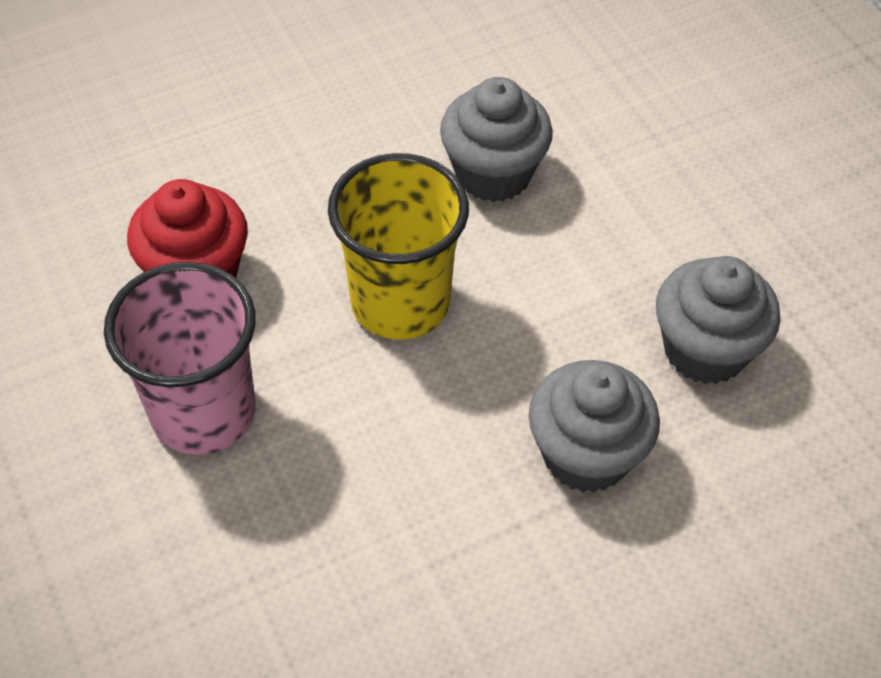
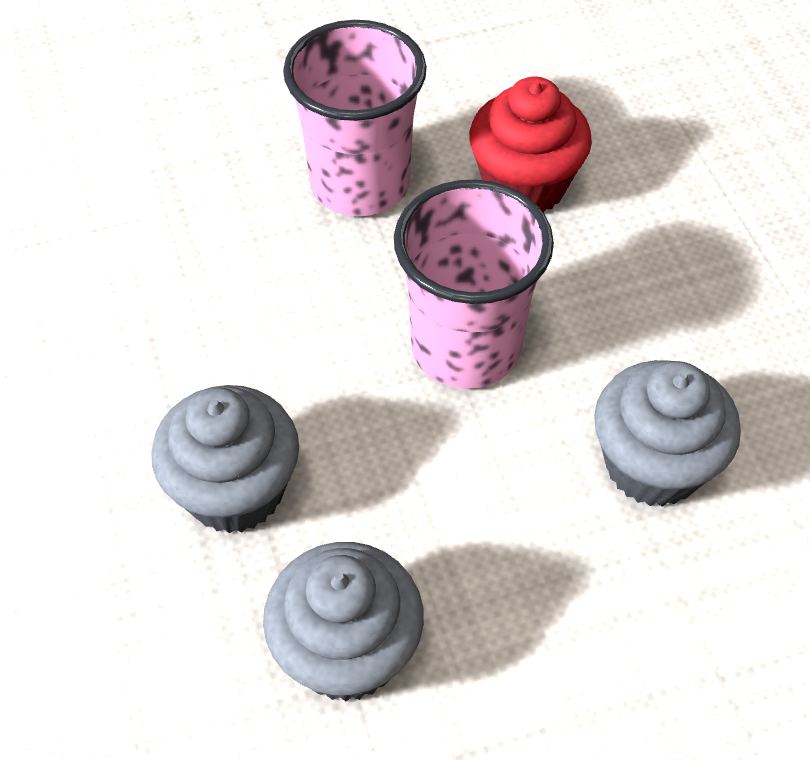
camera: 100 degrees right, 0 degrees up
(400, 303) = (465, 347): yellow cup -> pink cup

